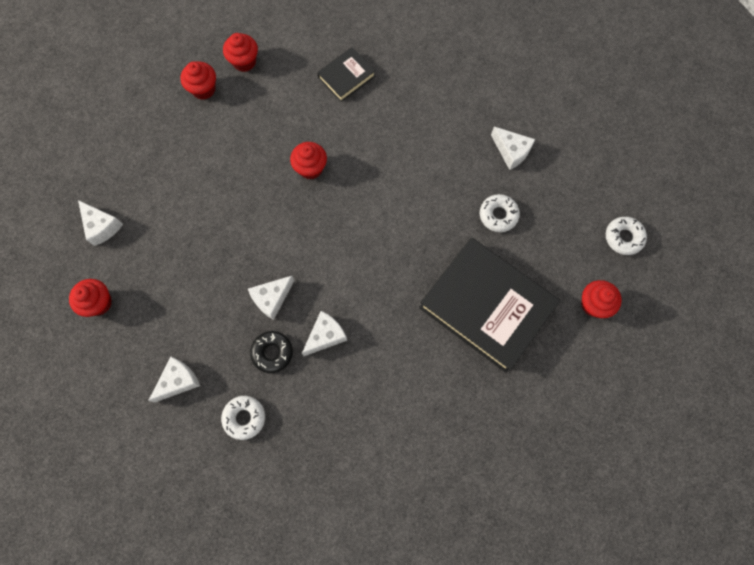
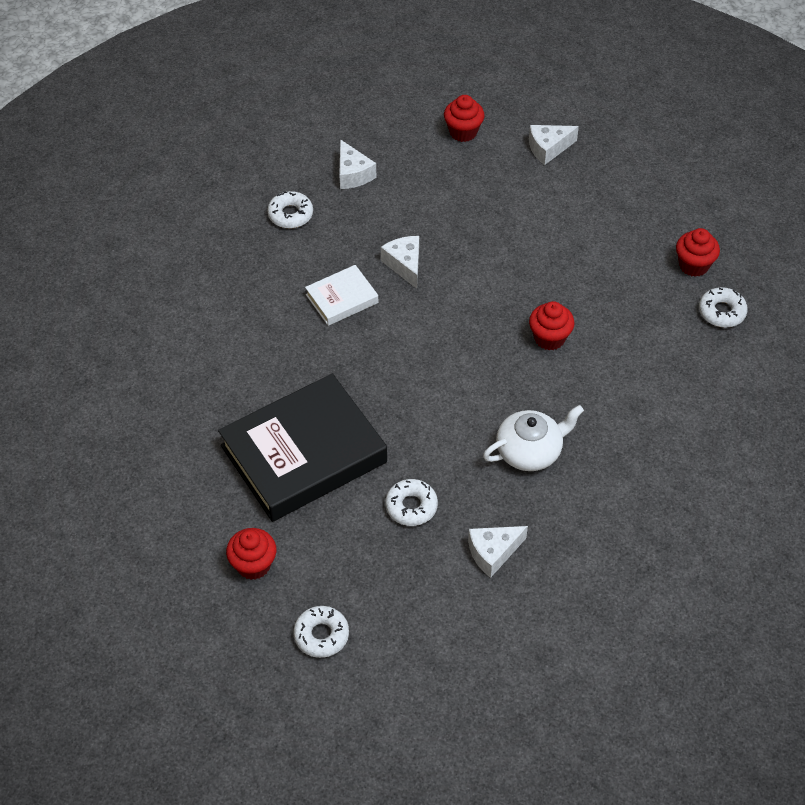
camera: 110 degrees right, 20 degrees down
(244, 62) = (722, 312): red cupcake -> white donut
(272, 353) = (345, 251): black donut -> none
(325, 336) = (342, 299): white cheese -> white book
(346, 77) = (666, 408): black book -> none
(418, 152) = (530, 451): none -> white teapot

